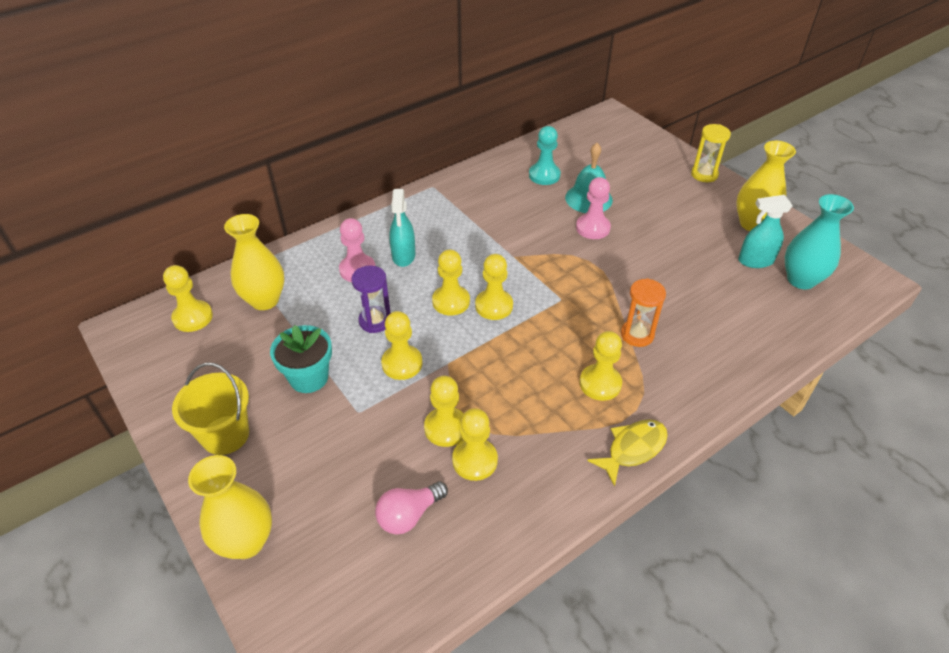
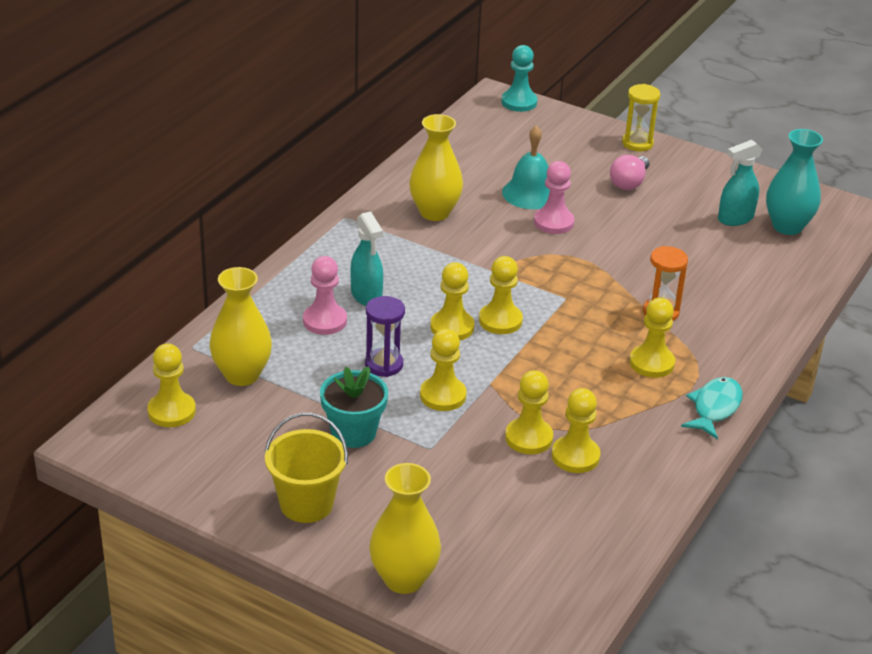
camera: 25 degrees left, 10 degrees down
(409, 515) = (544, 515): pink light bulb -> pink light bulb (629, 183)
(544, 175) = (465, 179): turquoise pawn -> turquoise pawn (519, 102)
(633, 449) = (714, 408): yellow fish -> turquoise fish
(752, 224) = (713, 183): yellow vase -> yellow vase (434, 212)

